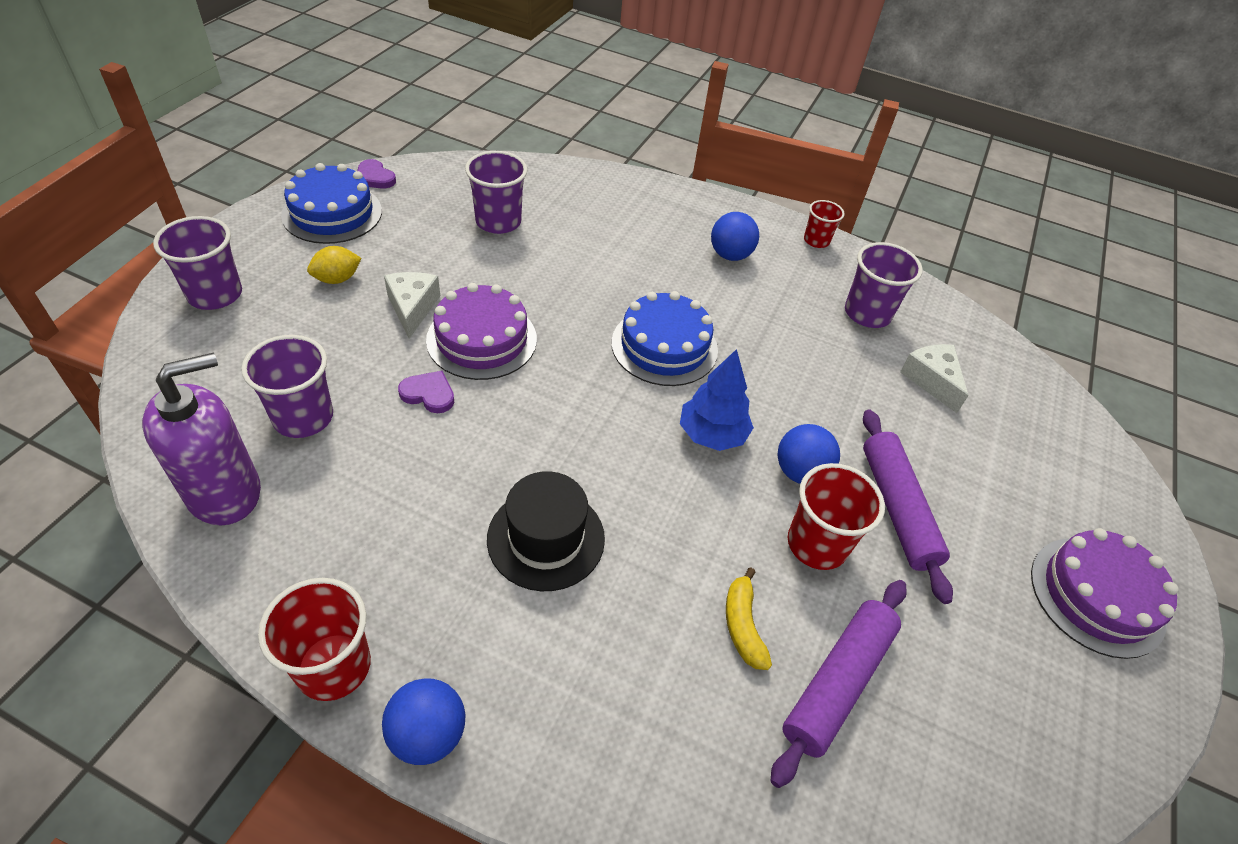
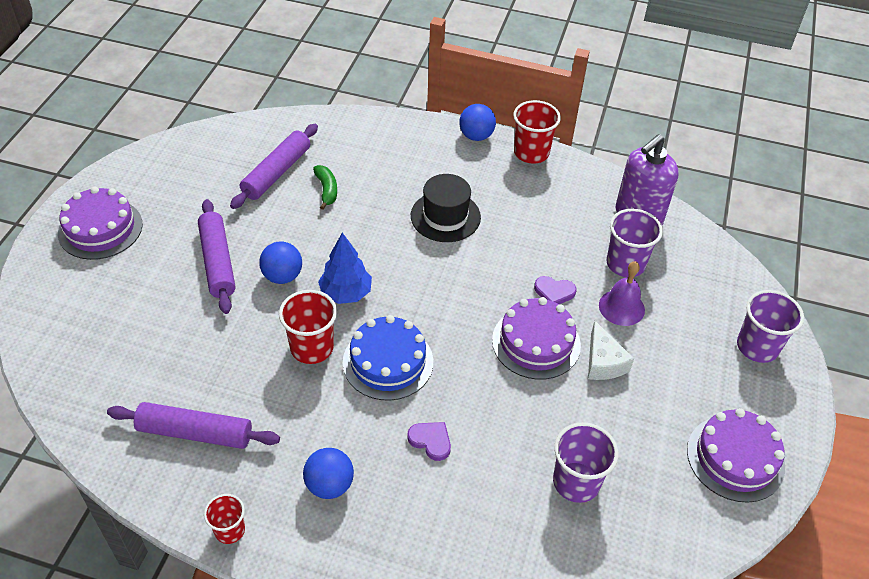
camera: 175 degrees right, 0 degrees up
(332, 213) = (735, 458): blue cake -> purple cake
(337, 279) = (678, 380): yellow lemon -> none
(350, 362) = (621, 307): none -> purple bell
(374, 177) = (731, 522): purple heart -> purple heart (431, 441)
(743, 625) = (326, 190): yellow banana -> green banana
(817, 544) = (277, 234): red cup -> red cup (312, 348)
(867, 313) = (195, 433): purple cup -> purple rolling pin
(931, 380) = (155, 368): white cheese -> none

